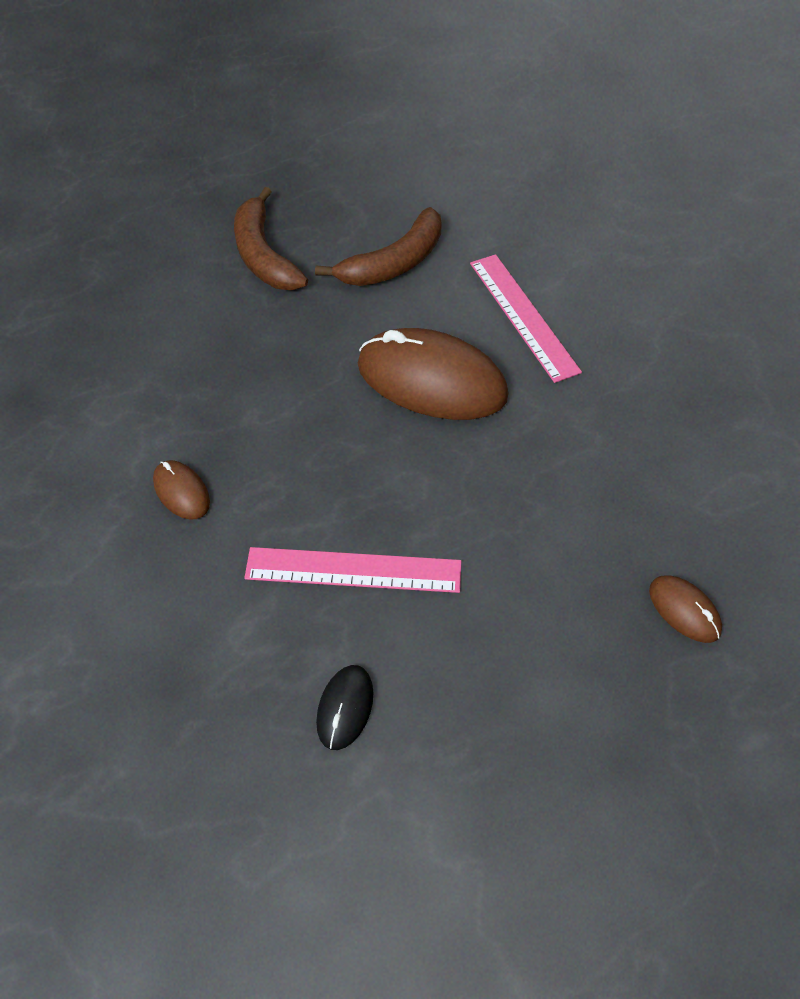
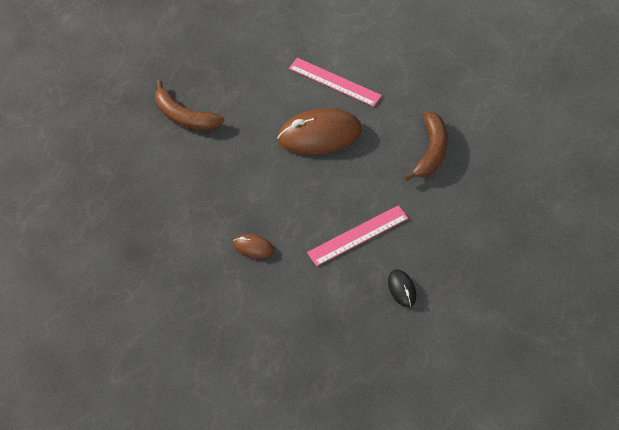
camera: 35 degrees left, 0 degrees up
(394, 263) = (252, 87): brown banana -> brown banana (431, 151)
(684, 610) = (498, 174): brown mouse -> none

